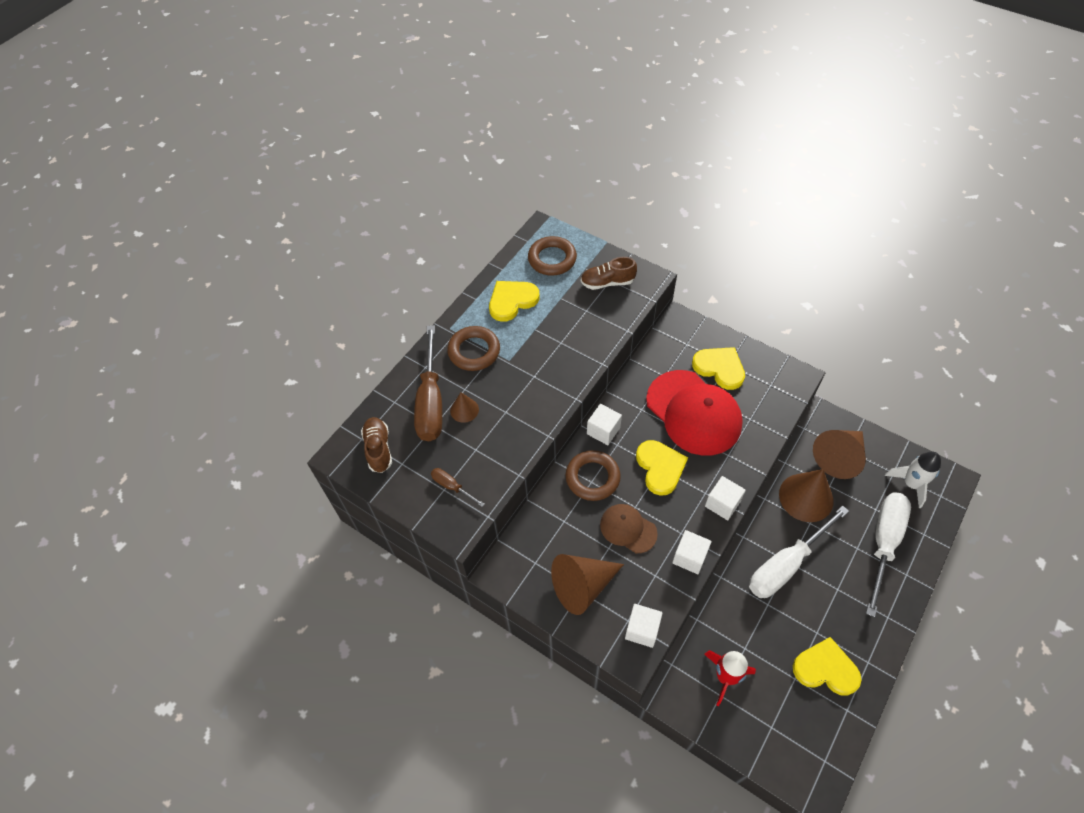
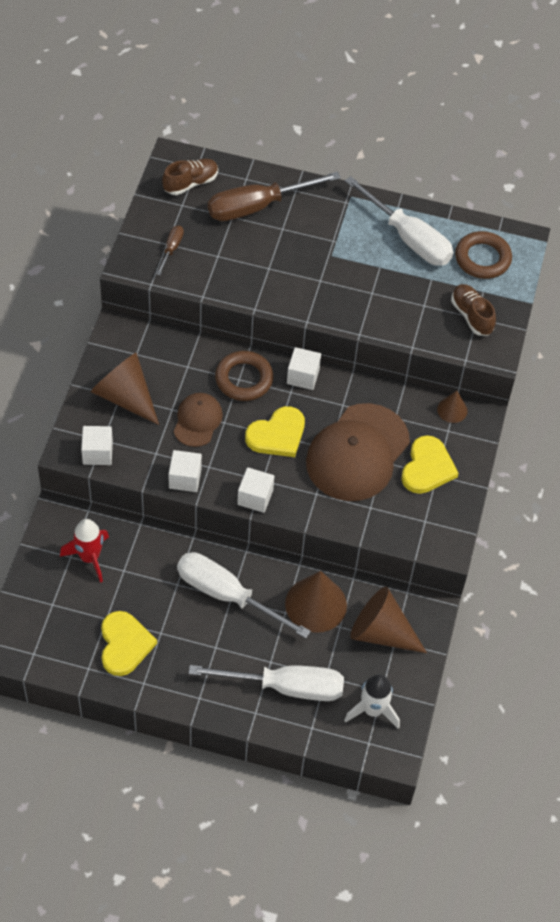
camera: 65 degrees right, 0 degrees up
(464, 410) = (258, 235): brown cone -> brown cone (452, 410)
(474, 351) = (330, 224): brown ring -> none
(512, 301) = (408, 238): yellow heart -> white screwdriver
(693, 413) = (357, 453): red cap -> brown cap

